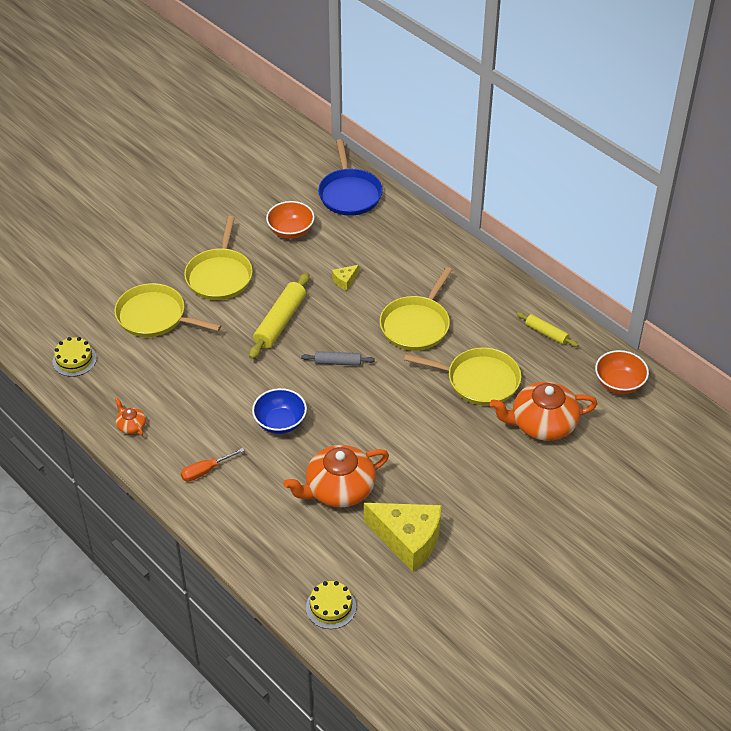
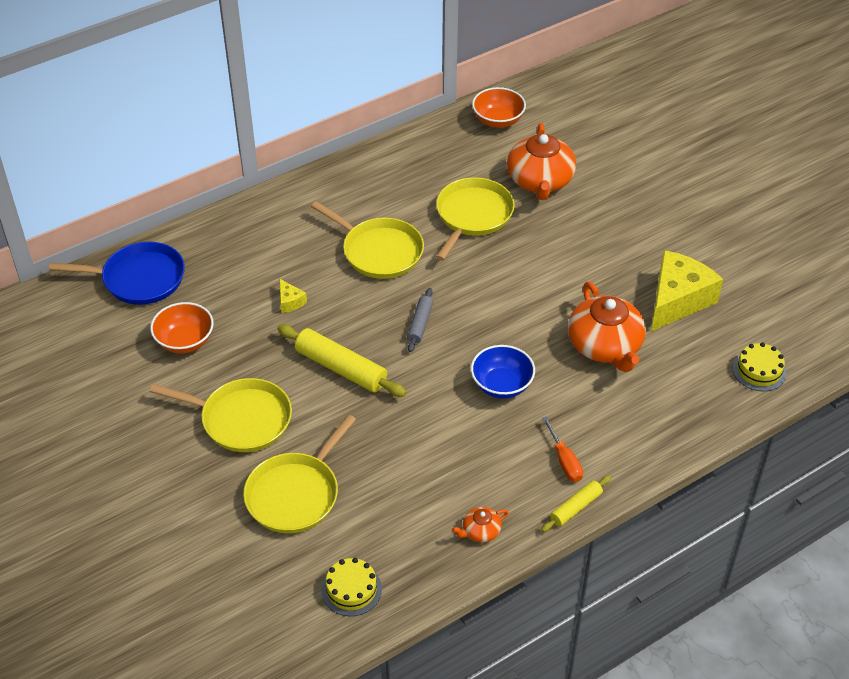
camera: 80 degrees left, 0 degrees up
(546, 333) = (418, 156): yellow rolling pin -> yellow rolling pin (576, 508)

